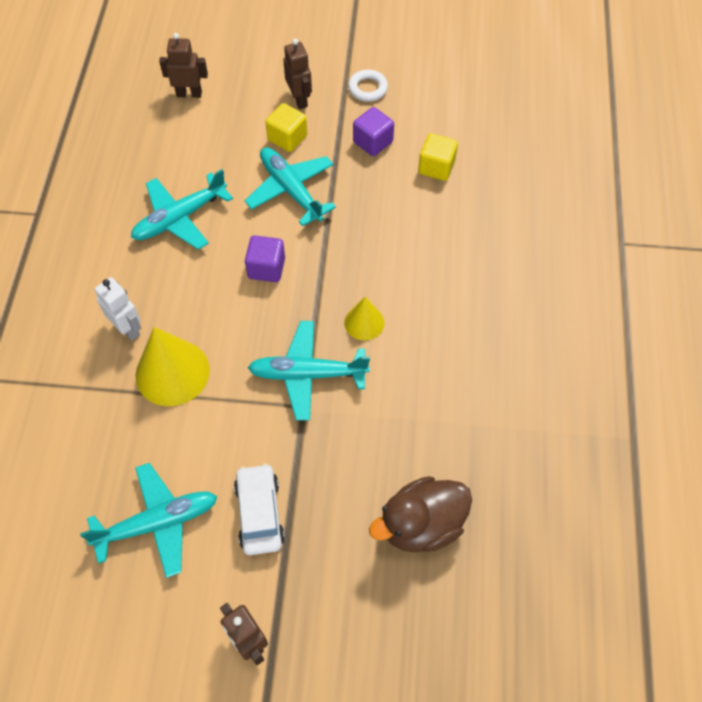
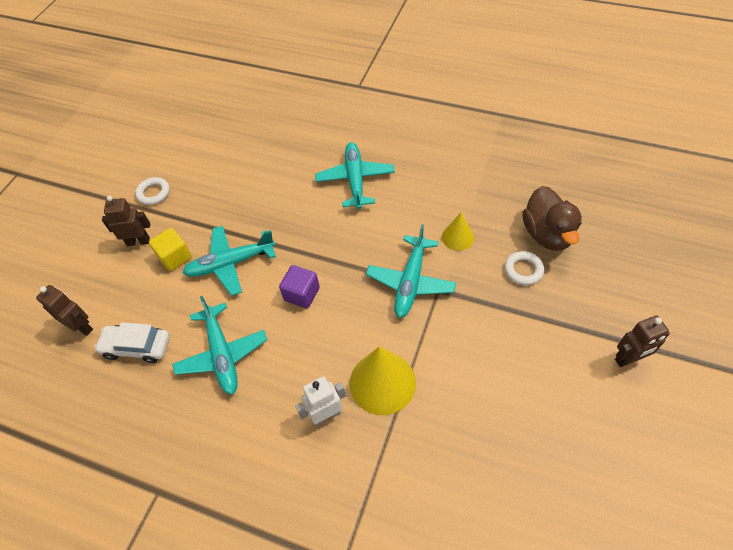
camera: 70 degrees left, 5 degrees down
(157, 523) = (523, 414): turquoise plane -> turquoise plane (355, 180)
(189, 94) = (82, 327): brown robot -> brown robot turned 105 degrees clockwise
(259, 513) = (525, 335): white car -> white car (137, 347)
(355, 500) = (523, 270): none -> white ring
(364, 322) = (375, 237): yellow cone -> yellow cone (457, 237)
(373, 142) = (209, 200): purple cube -> none
(436, 167) = (252, 166): yellow cube -> none

